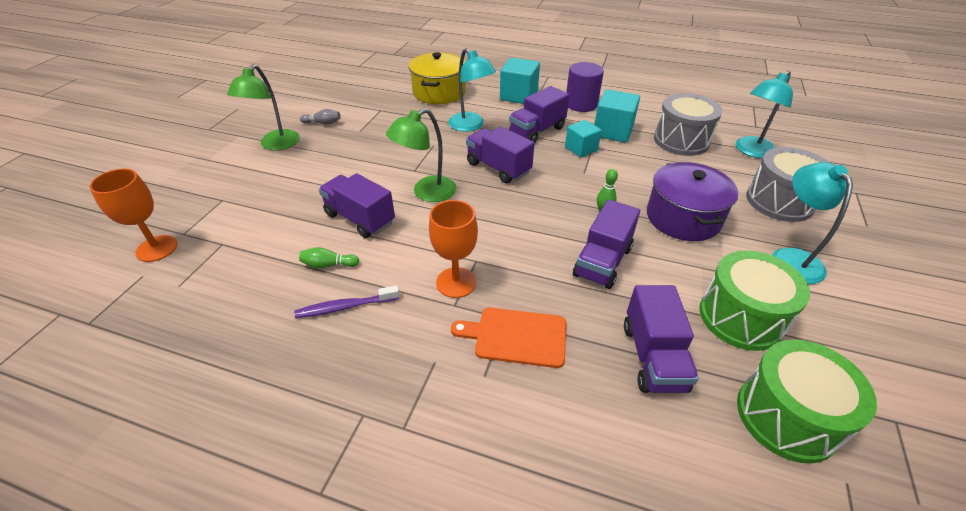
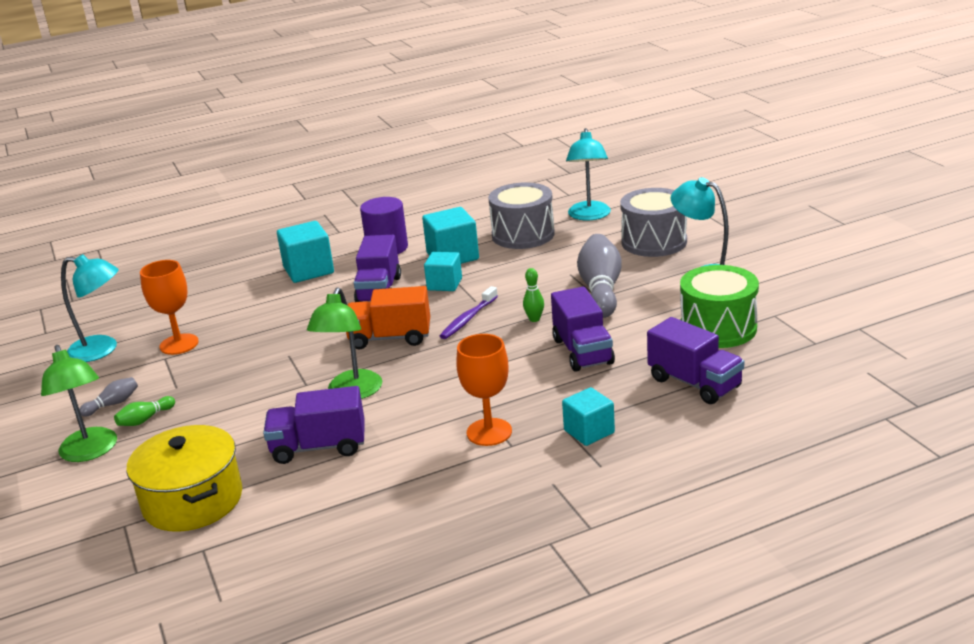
camera: 40 degrees left, 15 degrees down
(157, 248) = (129, 599): orange goblet -> orange goblet (179, 344)
(329, 265) = (352, 492): green bowling pin -> green bowling pin (145, 419)
(345, 307) = (421, 504): purple toothbrush -> purple toothbrush (468, 319)
(439, 92) = (209, 309): yellow pot -> yellow pot (192, 500)
(471, 126) = (301, 320): turquoise lamp -> turquoise lamp (102, 350)
(498, 168) = (390, 338): purple truck -> orange truck
(517, 336) = (589, 431): orange cutting board -> turquoise cube
(683, 218) = (600, 290): purple pot -> grey bowling pin
(786, 416) = (805, 362): green drum -> none

